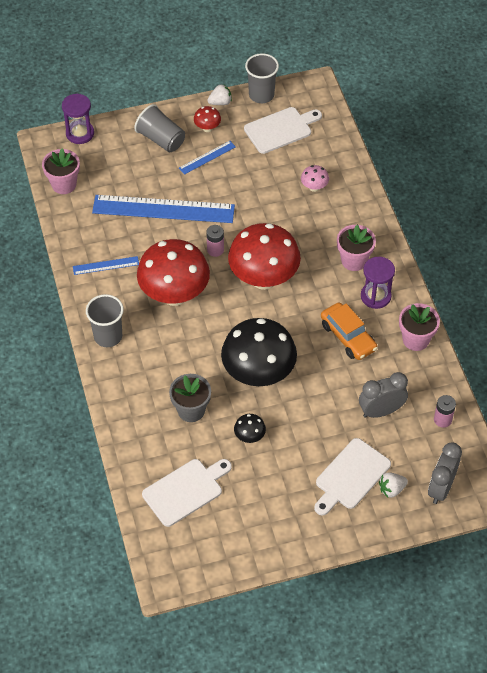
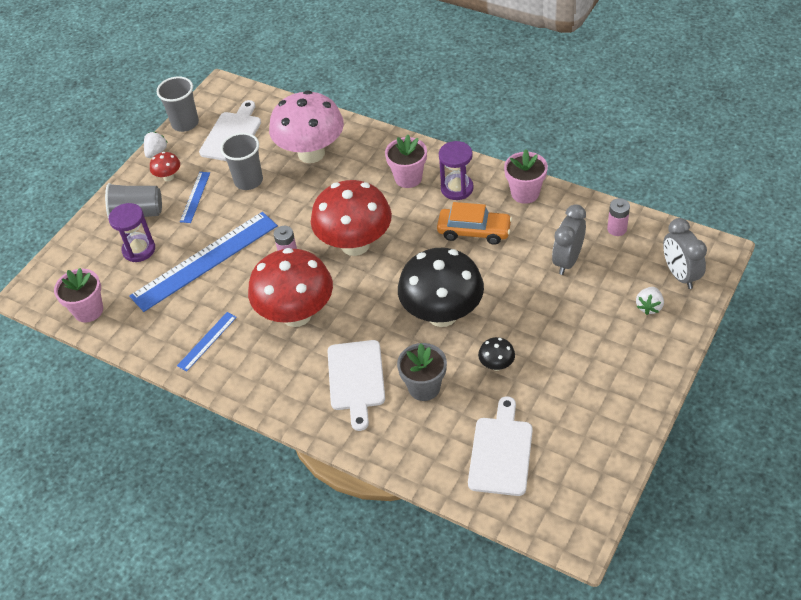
camera: 40 degrees left, 5 degrees down
(80, 133) = (55, 262): purple hourglass -> purple hourglass (139, 250)
(108, 336) = (279, 393): grey cup -> grey cup (248, 181)
(314, 187) = (311, 153): pink mushroom -> pink mushroom, size x2.41
(350, 476) = (609, 324): white cutting board -> white cutting board (356, 379)

